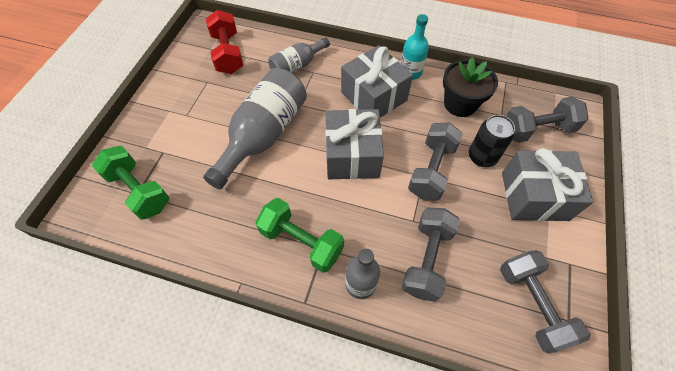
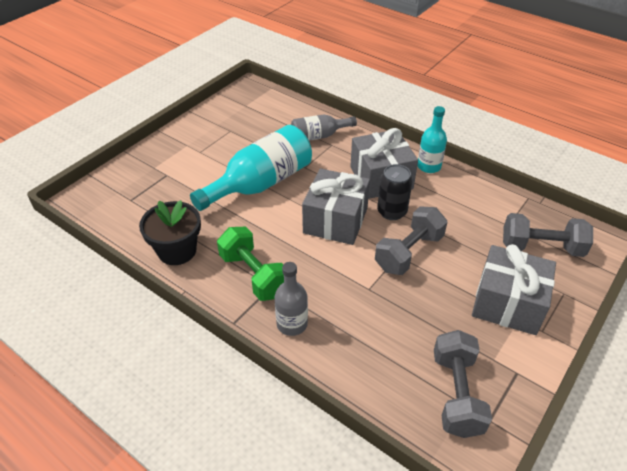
camera: 20 degrees right, 15 degrees down
(139, 190) = (133, 198): green dumbbell -> none
(228, 53) = (259, 113): red dumbbell -> none
(264, 135) = (260, 183): grey bottle -> turquoise bottle
(427, 259) = (366, 324): grey dumbbell -> none
(460, 104) = (468, 205): black flower pot -> black flower pot (177, 251)
(482, 157) = (468, 255): black can -> black can (392, 212)

